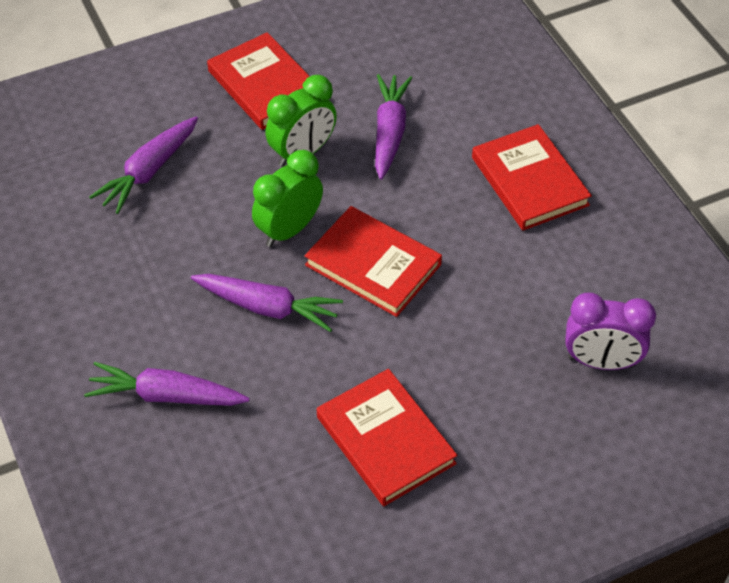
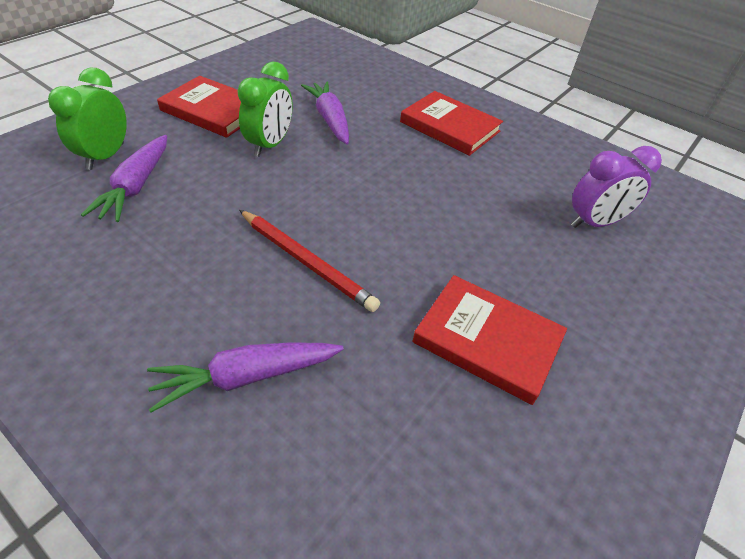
camera: 30 degrees left, 5 degrees down
(267, 307) = (306, 262): purple carrot -> red pencil
(289, 230) = (290, 198): green clock -> green clock (106, 156)
(373, 265) = (377, 205): red book -> none

